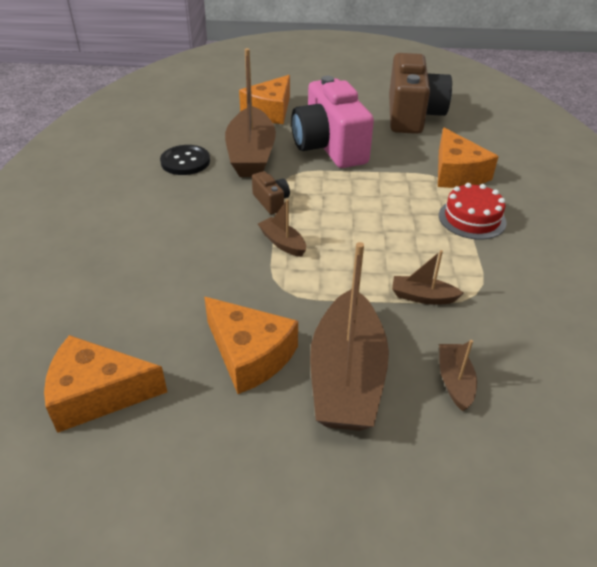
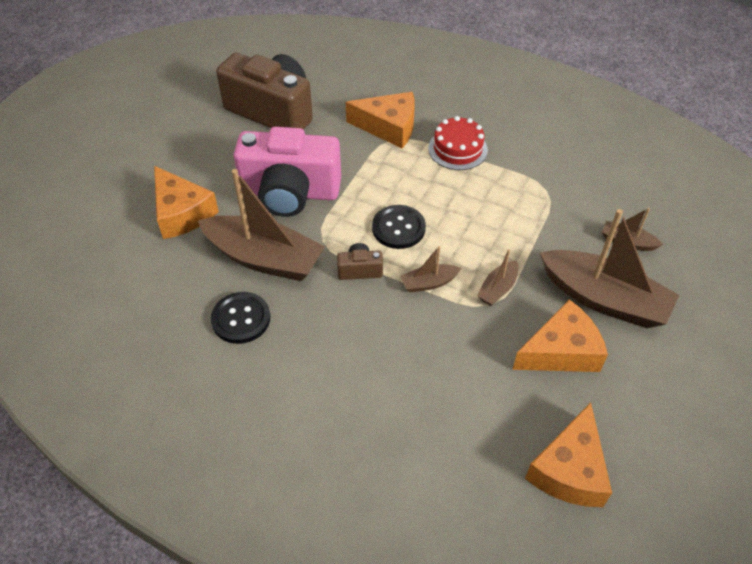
camera: 65 degrees left, 10 degrees up
(335, 209) = (398, 228): none -> black button
(422, 297) = (538, 221): brown boat -> brown boat (497, 289)

